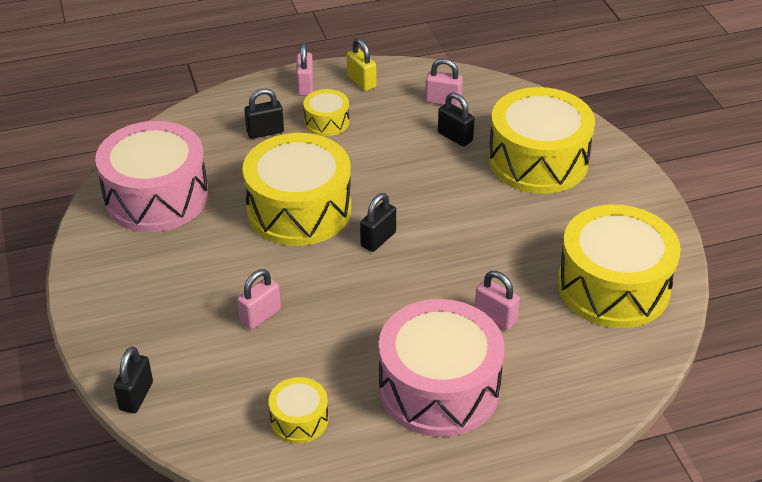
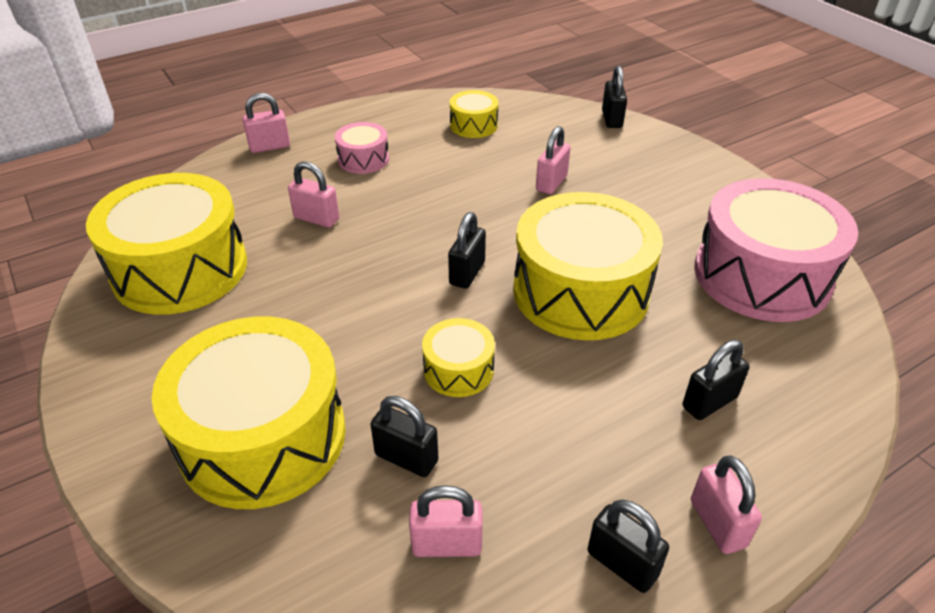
camera: 165 degrees right, 0 degrees up
(326, 122) = (629, 444): yellow drum -> yellow drum (458, 369)
(361, 82) = (622, 563): yellow padlock -> black padlock
(439, 388) = (363, 159): pink drum -> pink drum, size x0.47
(543, 431) = (269, 146): none -> pink padlock

